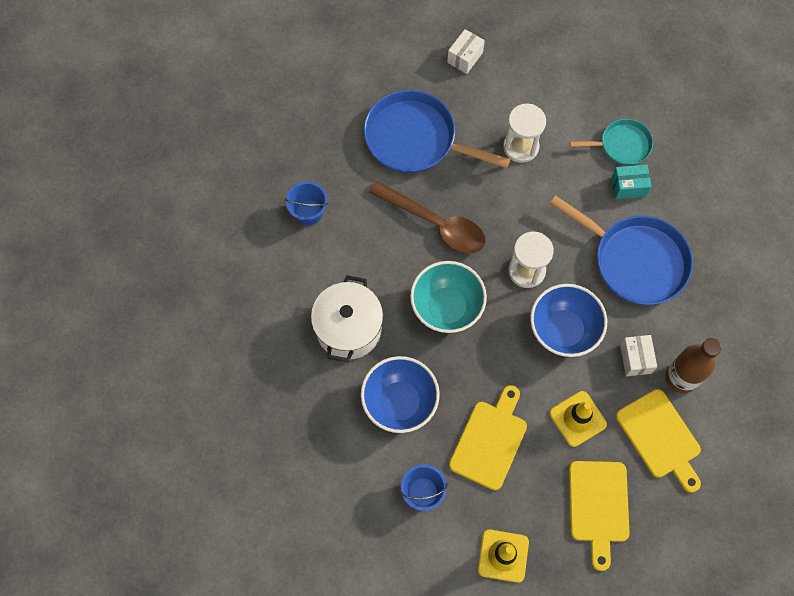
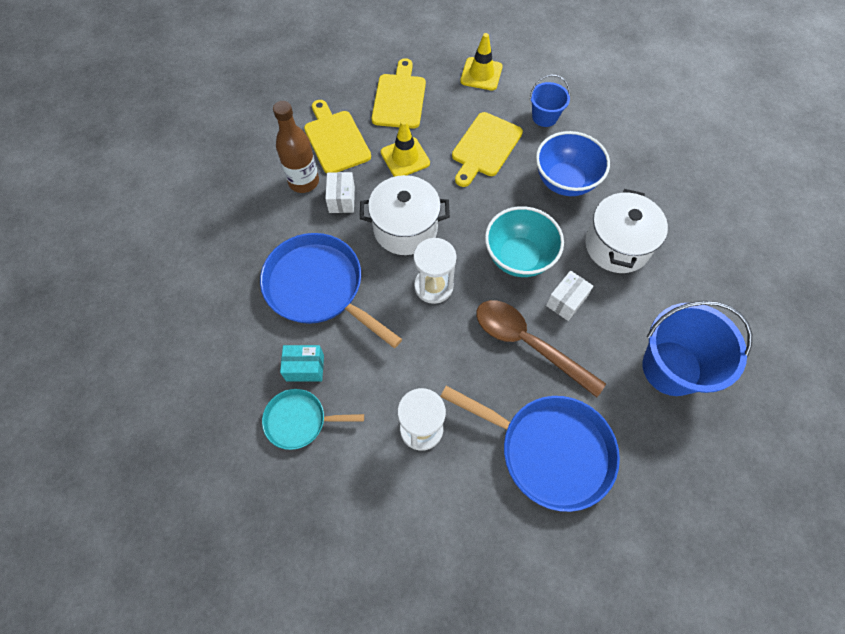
camera: 175 degrees left, 5 degrees down
(309, 212) = (671, 368): blue bucket -> blue bucket, size x1.86
(465, 57) = (480, 570): white box -> white box (566, 301)
(563, 330) = (405, 228): blue bowl -> white pot

